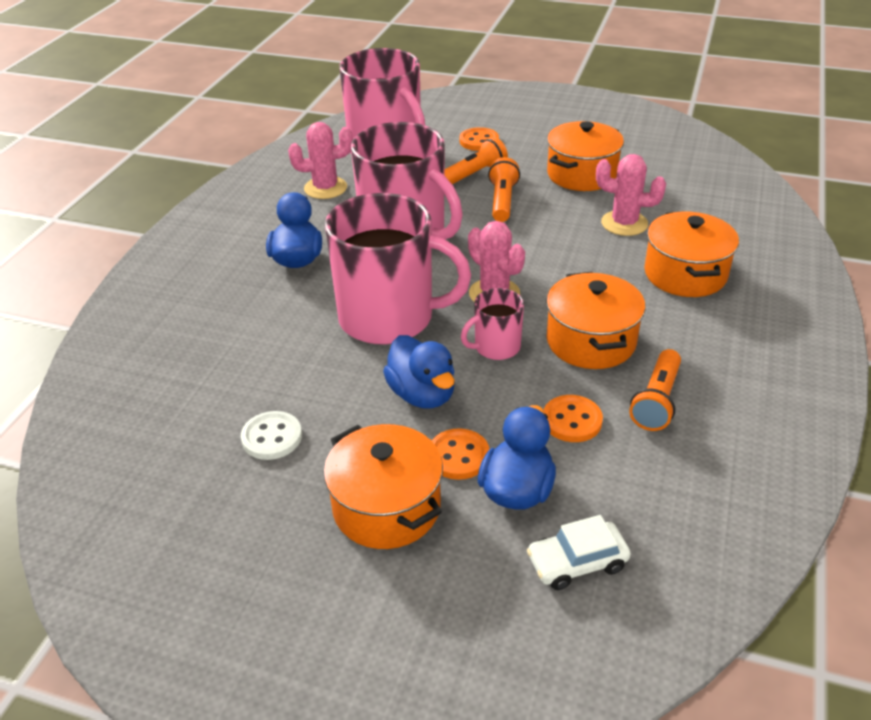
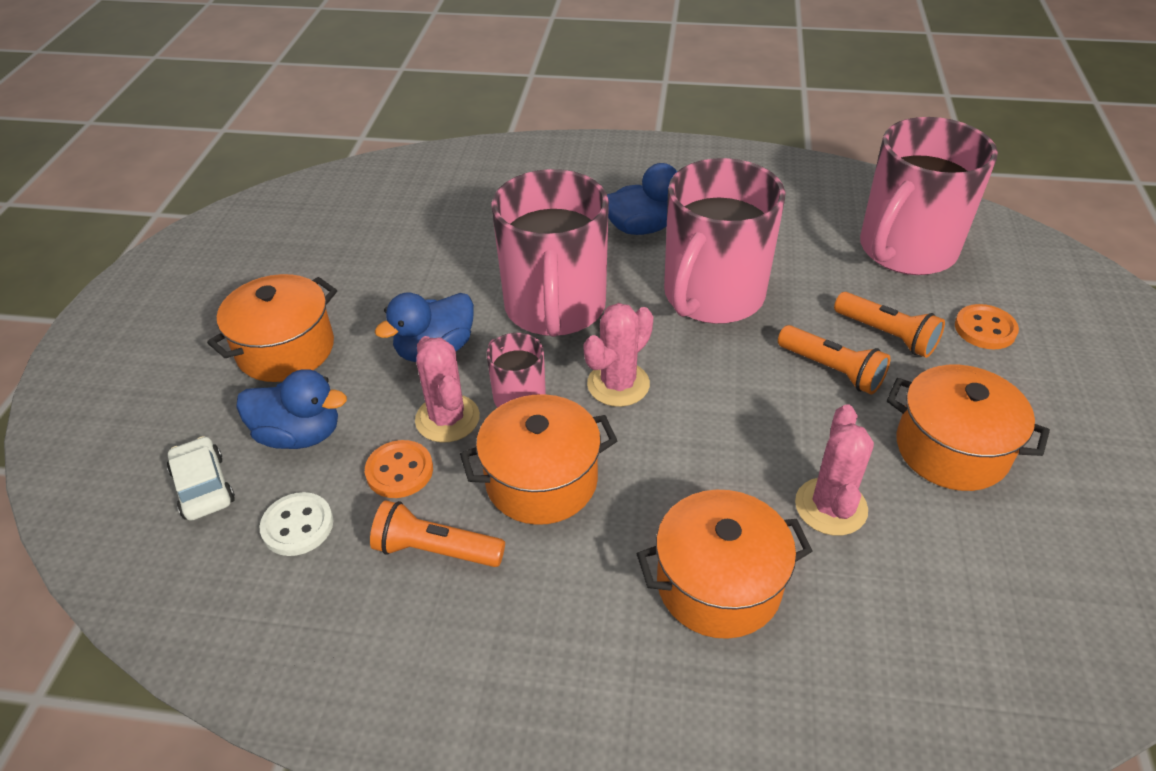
camera: 80 degrees right, 5 degrees up
(272, 437) = (374, 267): white button -> white button (297, 526)
(325, 188) = (790, 219): pink cactus -> pink cactus (447, 418)
(458, 456) = (348, 387): orange button -> none
(502, 201) = (832, 370): orange flashlight -> orange flashlight turned 45 degrees clockwise

